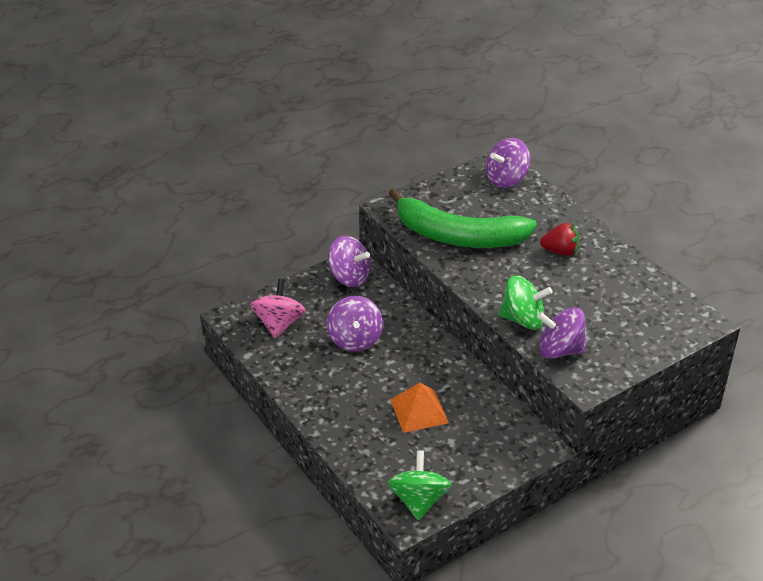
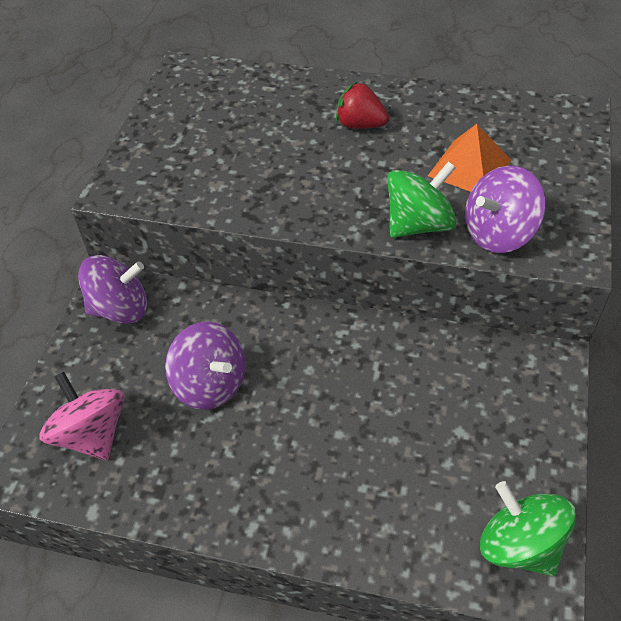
camera: 40 degrees left, 10 degrees up
(419, 411) = (384, 421): orange pyramid -> orange pyramid (469, 168)
(458, 236) = (234, 174): green banana -> none
(506, 179) = (212, 83): purple spinning top -> none
(560, 251) = (360, 125): red strawberry -> red strawberry turned 120 degrees counterclockwise

